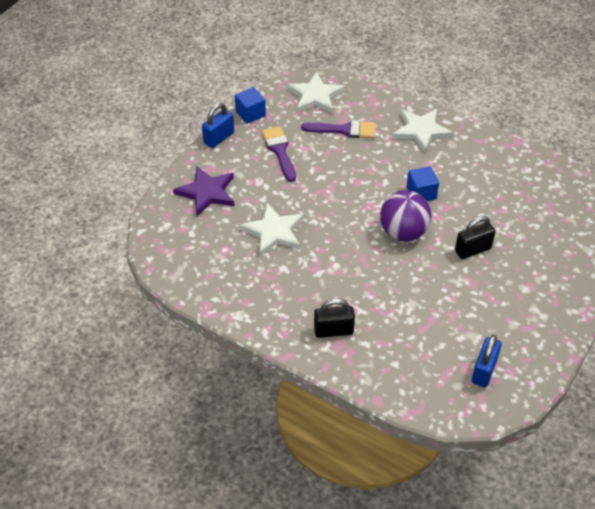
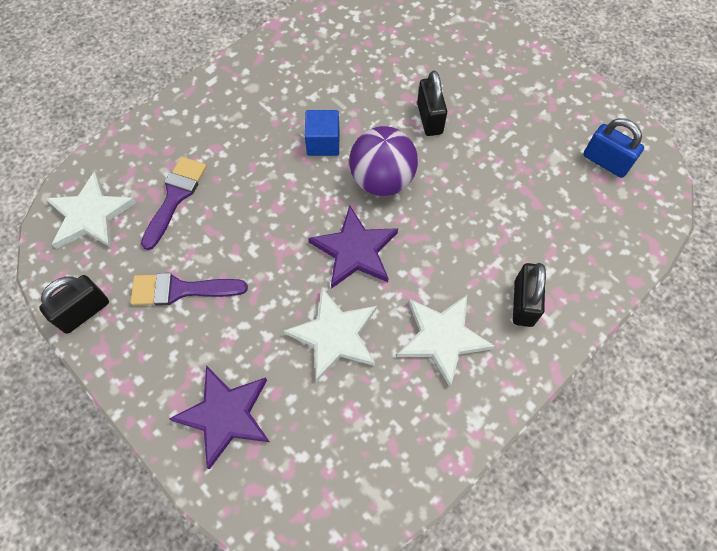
camera: 75 degrees left, 15 degrees up
(219, 138) = (115, 371): blue padlock -> none
(250, 113) = (84, 312): blue cube -> black padlock
(340, 229) = (355, 250): none -> purple star
(421, 131) = (216, 112): white star -> white star (442, 338)

